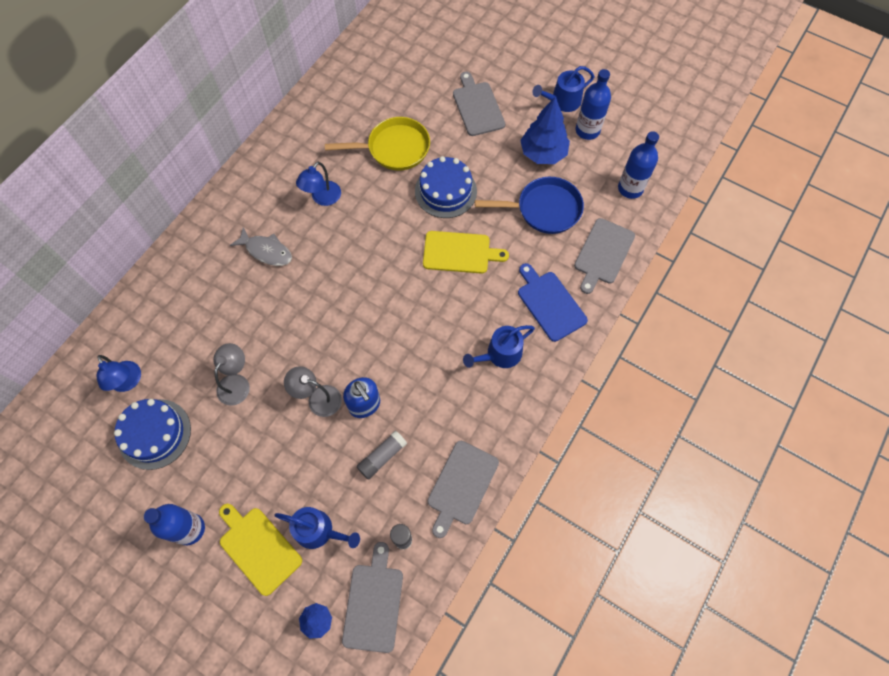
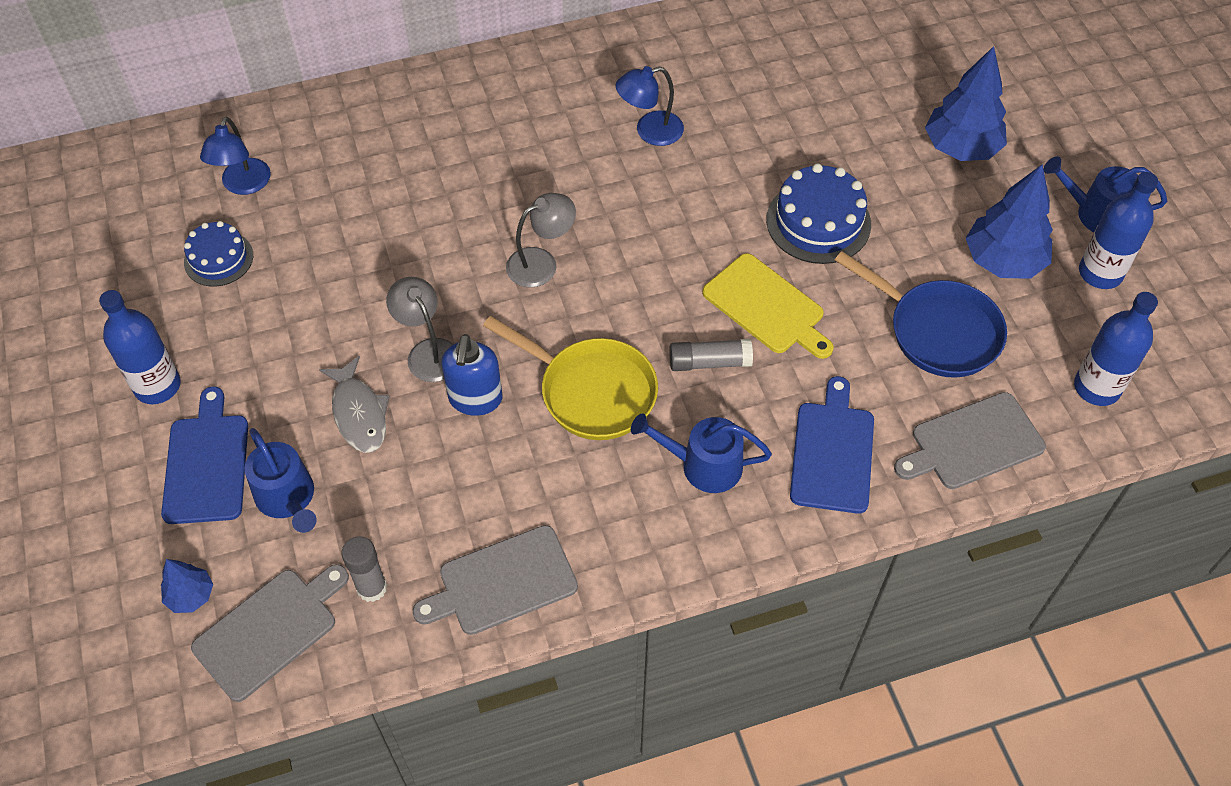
camera: 40 degrees right, 10 degrees down
(154, 434) = (218, 258): blue cake -> blue cake, size x0.64
(236, 383) = (355, 268): grey lamp -> grey lamp (541, 263)
(258, 548) = (206, 464): yellow cutting board -> blue cutting board
(266, 251) = (526, 147): grey fish -> grey fish (359, 413)
(382, 457) = (439, 473): grey glue stick -> grey glue stick (709, 362)
(394, 148) = (797, 130): yellow pan -> yellow pan (591, 392)
(477, 107) = (961, 148): grey cutting board -> blue tree

